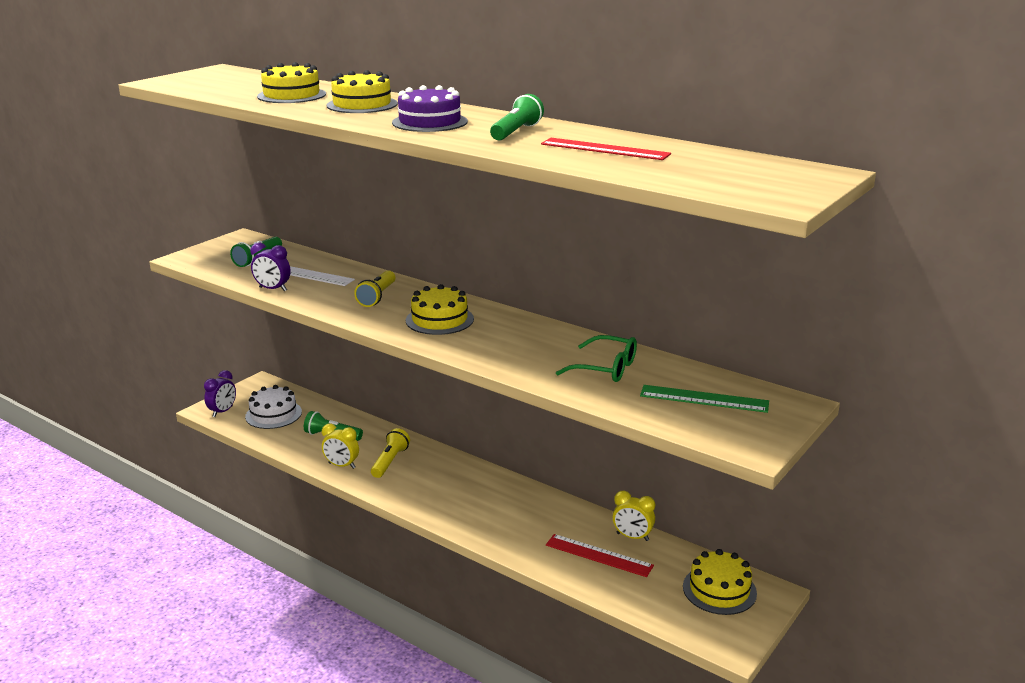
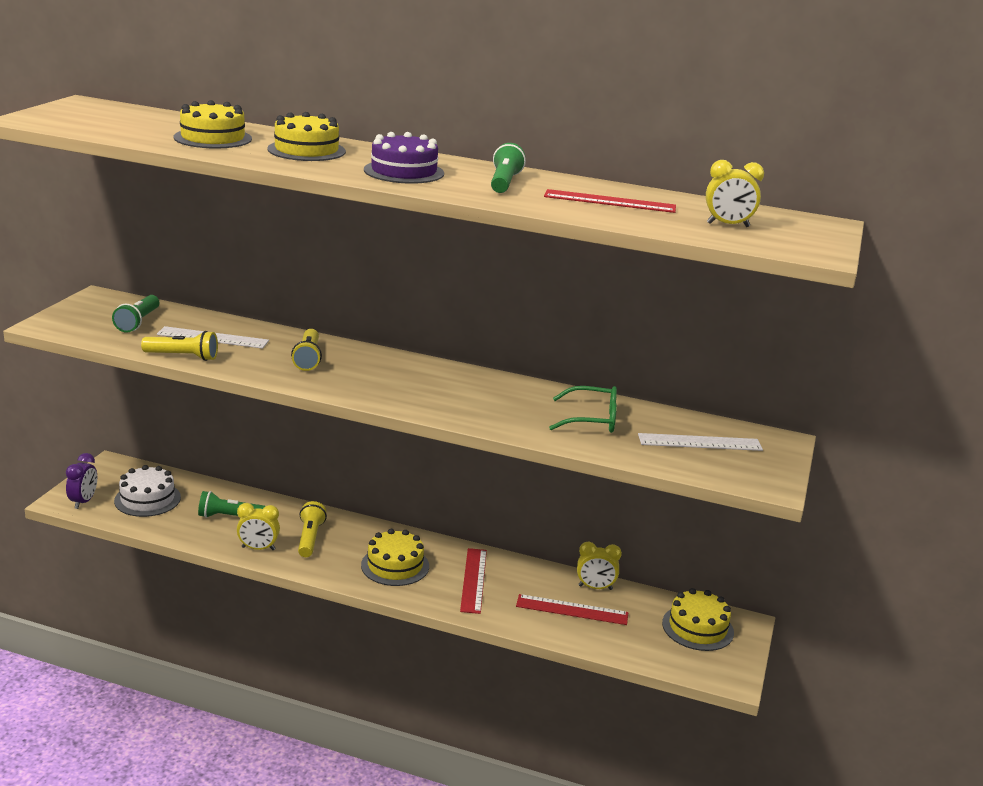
camera: 20 degrees left, 0 degrees up
(273, 289) = (183, 356): purple clock -> yellow flashlight
(439, 320) = (393, 380): yellow cake -> yellow cake (395, 565)
(517, 515) = (473, 580): none -> red ruler
(704, 399) = (699, 442): green ruler -> white ruler
(708, 172) = (728, 225): none -> yellow clock

